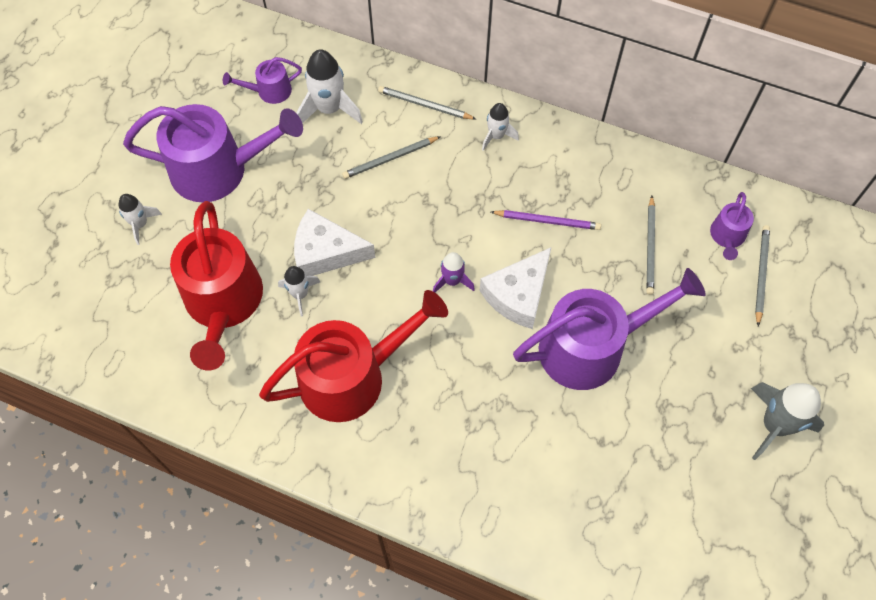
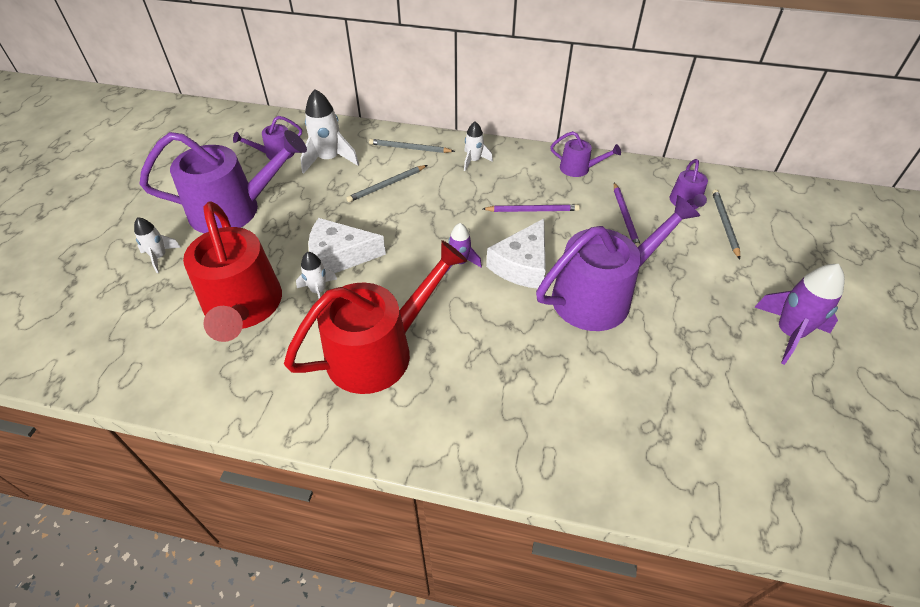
camera: 10 degrees left, 15 degrees down
(617, 166) = (578, 168): none -> purple watering can
(650, 247) = (625, 217): grey pencil -> purple pencil
(774, 425) = (789, 333): grey rocket -> purple rocket

